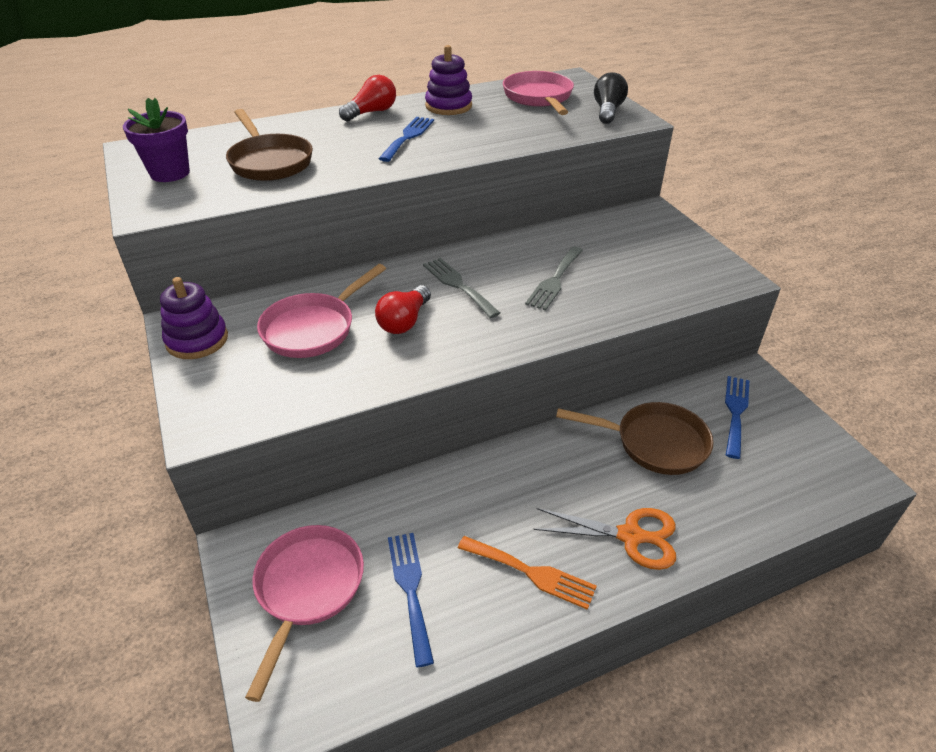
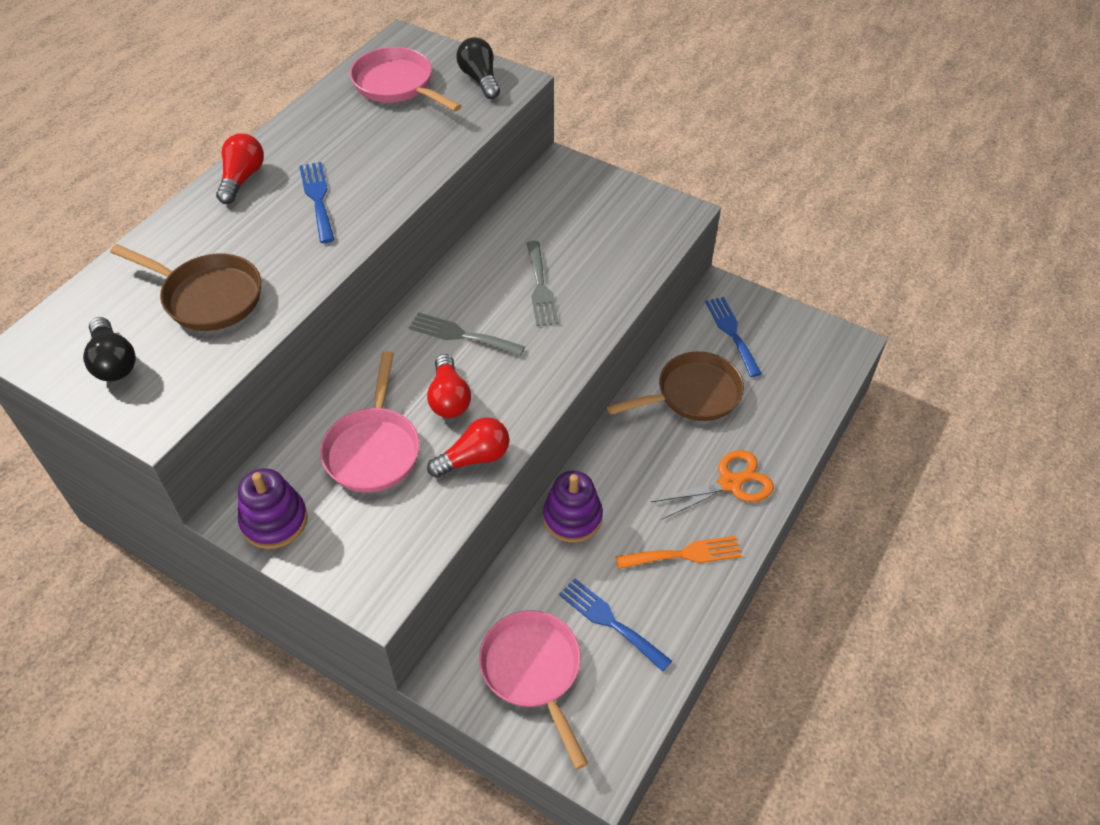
camera: 35 degrees left, 10 degrees up
(170, 173) = (113, 362): purple flower pot -> black light bulb
(379, 371) = (474, 458): none -> red light bulb
(448, 106) = (316, 135): purple stacking toy -> purple stacking toy (572, 517)

